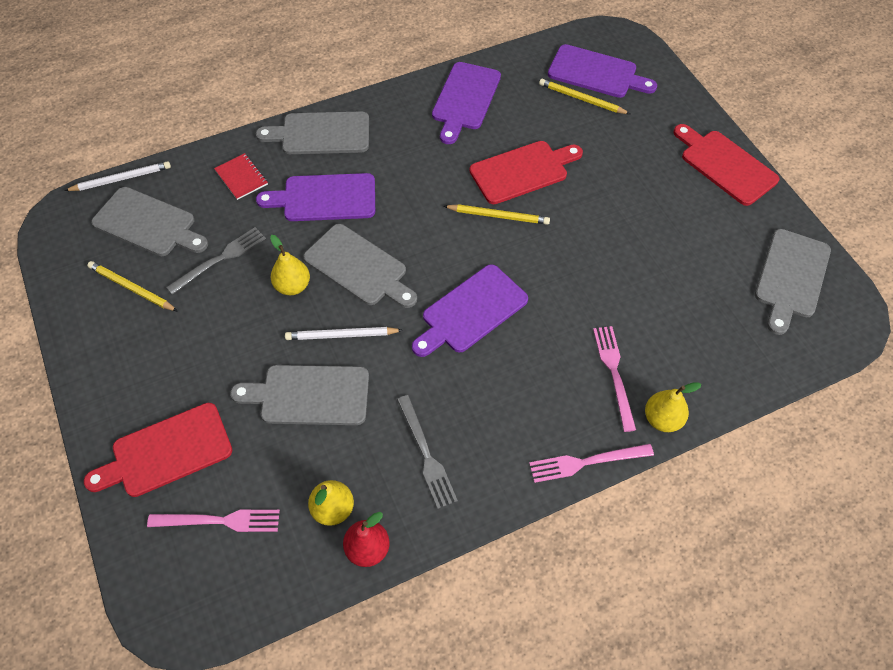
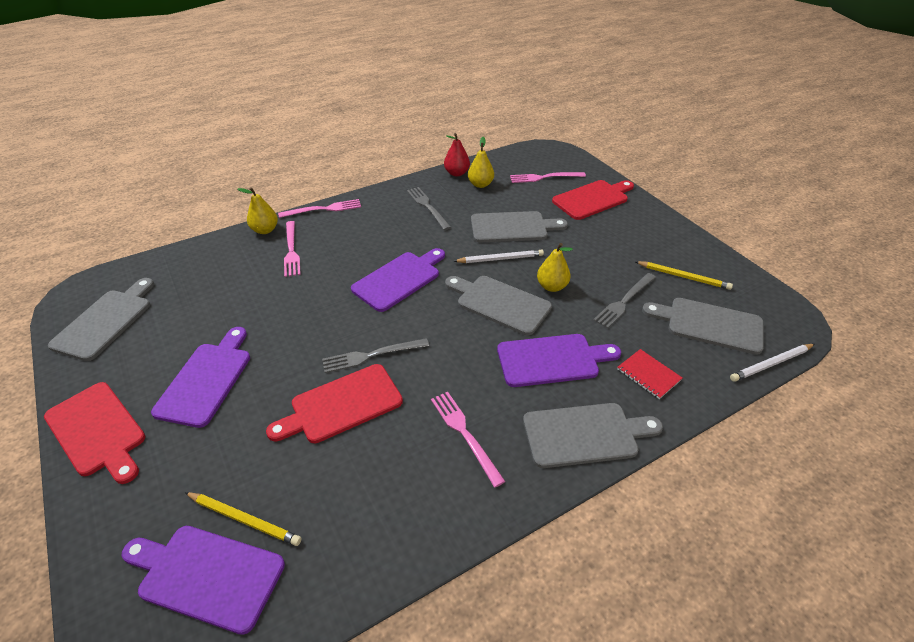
camera: 175 degrees right, 15 degrees down
(418, 141) = (465, 434): none -> pink fork
(465, 99) = (409, 504): purple cutting board -> purple cutting board (206, 380)
(498, 216) = (372, 355): yellow pencil -> grey fork

